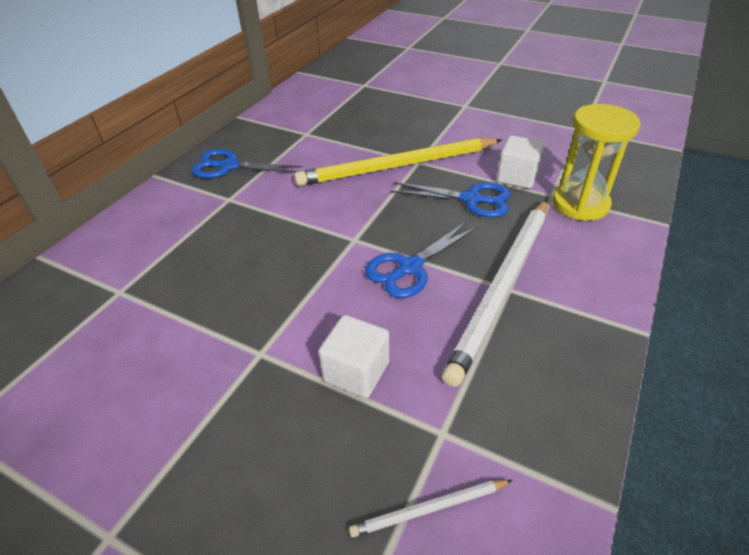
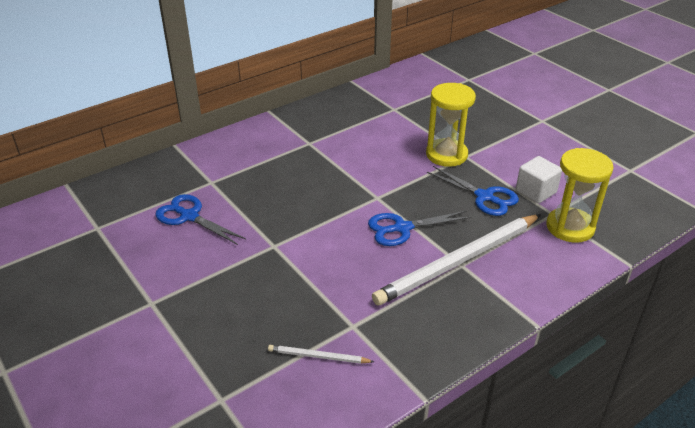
camera: 25 degrees right, 5 degrees down
(229, 166) = (322, 119): blue scissors -> blue scissors (189, 216)
(356, 371) = (324, 276): white cube -> none
(397, 166) = (446, 155): yellow pencil -> yellow hourglass

